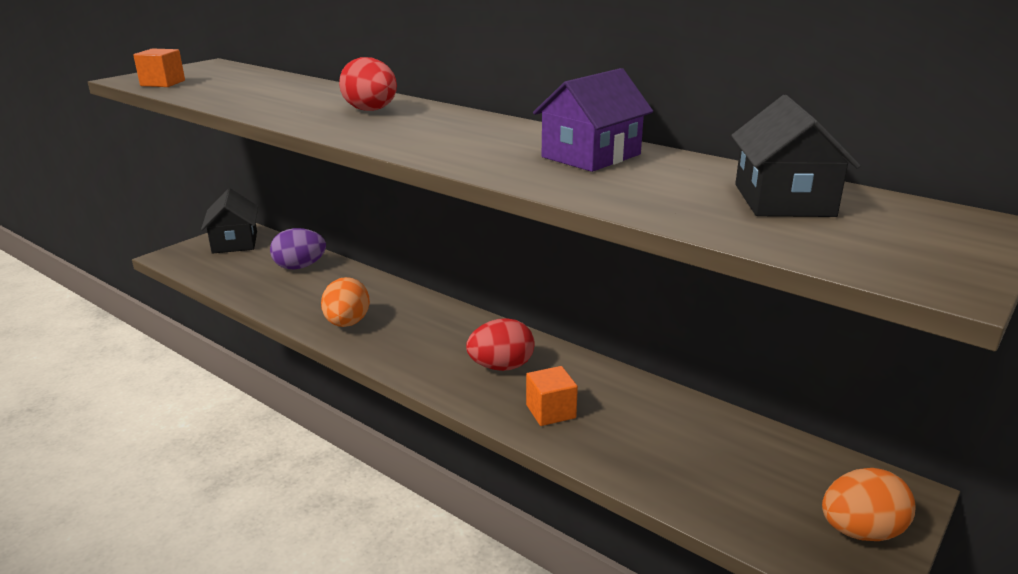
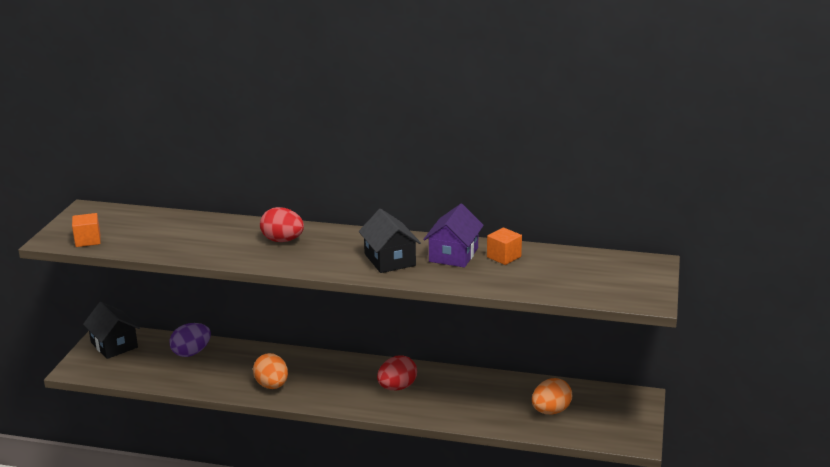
camera: 25 degrees left, 0 degrees up
(550, 411) = (446, 406): orange cube -> orange cube (504, 257)
(783, 200) = (567, 267): black house -> black house (390, 260)
(860, 531) = (629, 421): orange egg -> orange egg (550, 411)

